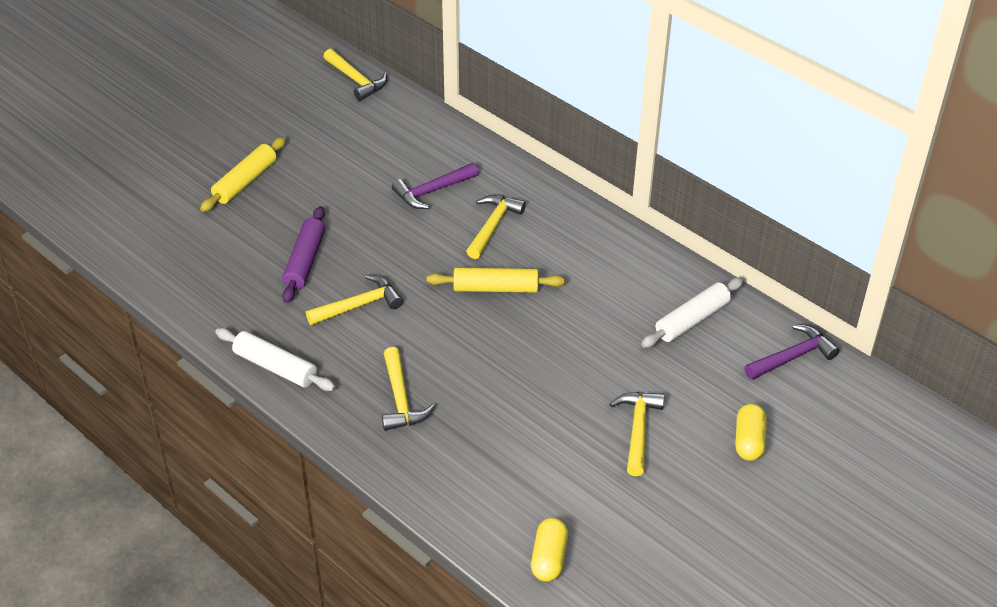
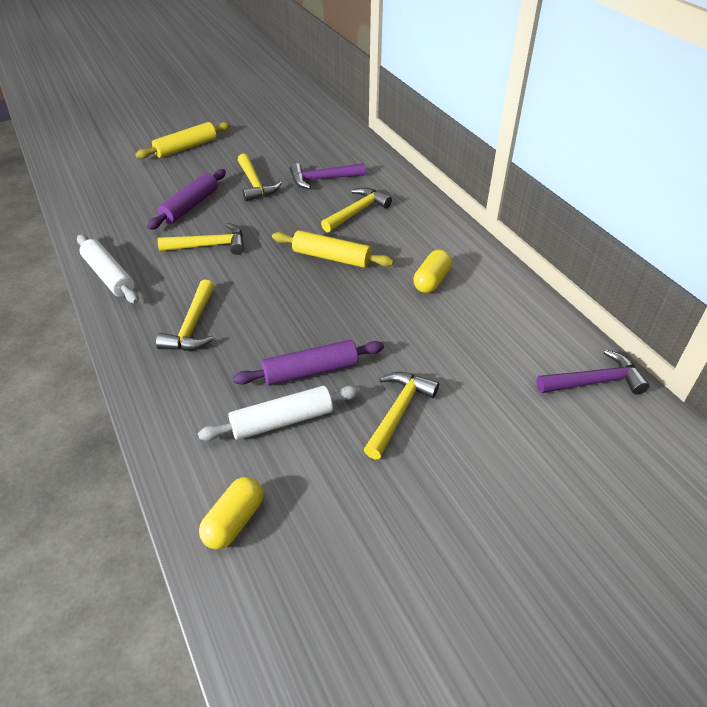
camera: 20 degrees right, 0 degrees up
(356, 80) = (311, 103): yellow hammer -> yellow hammer (255, 184)
(540, 413) = (310, 371): none -> purple rolling pin
(692, 320) = (502, 323): white rolling pin -> white rolling pin (282, 421)
(749, 441) = (513, 455): yellow capsule -> yellow capsule (431, 281)

